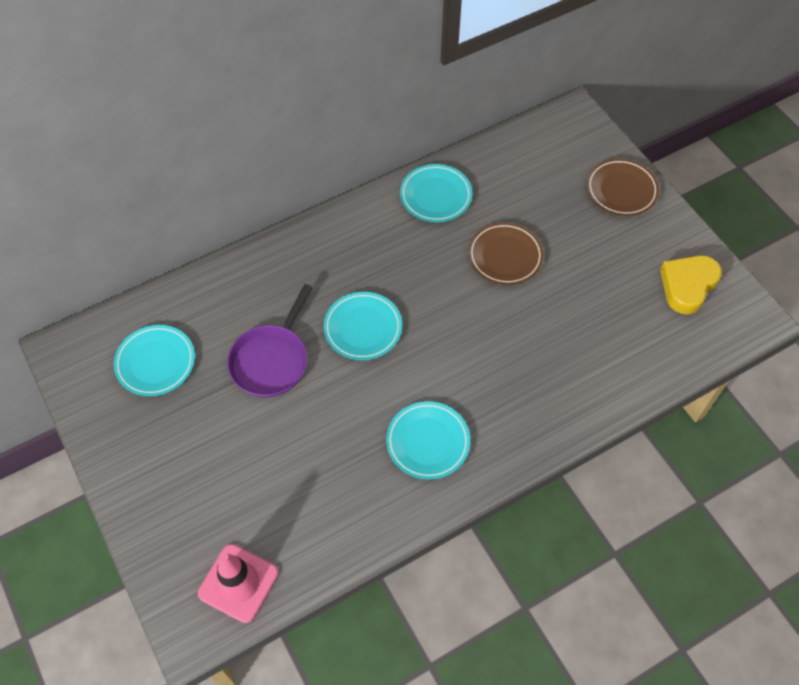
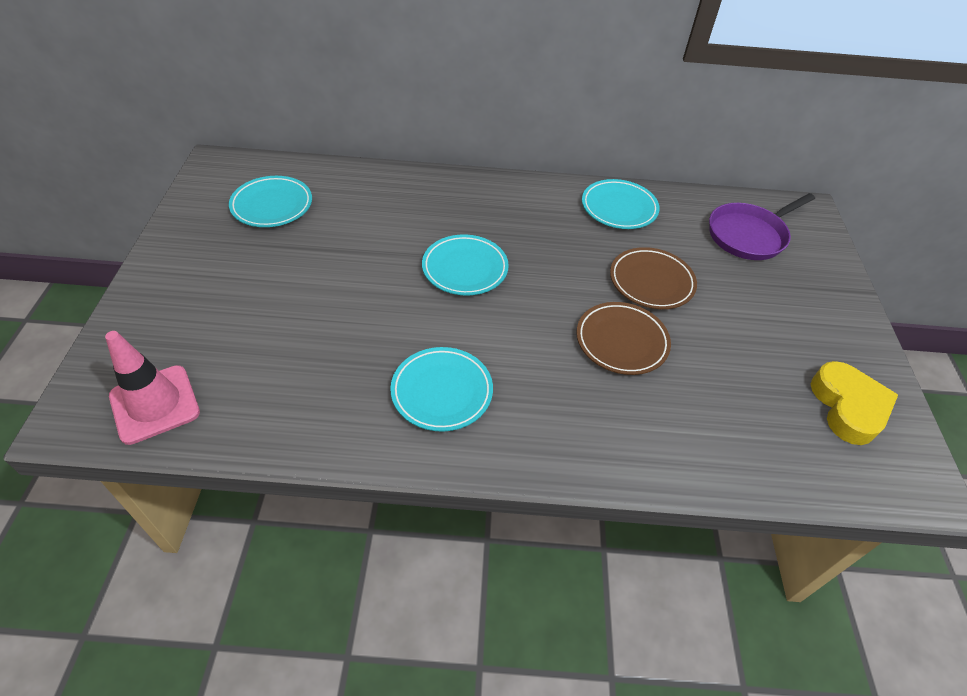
camera: 30 degrees right, 10 degrees down
(271, 360) = (363, 251): purple pan -> purple pan (749, 235)
(621, 190) = (820, 288): brown plate -> brown plate (621, 341)
(687, 286) = (848, 407): yellow heart -> yellow heart turned 105 degrees clockwise

